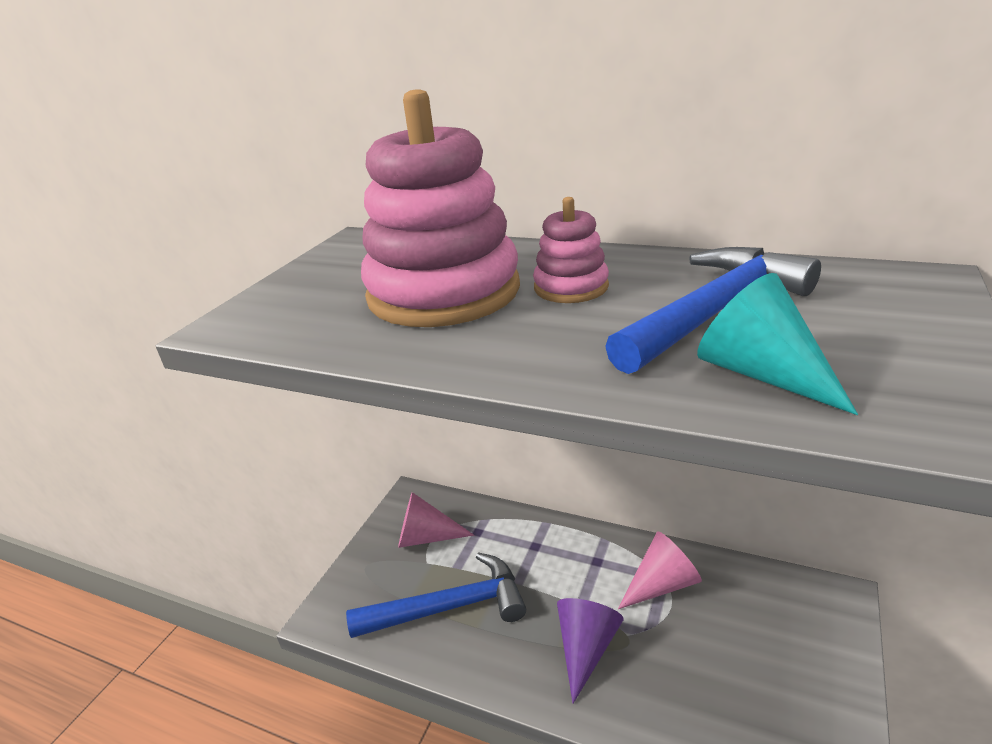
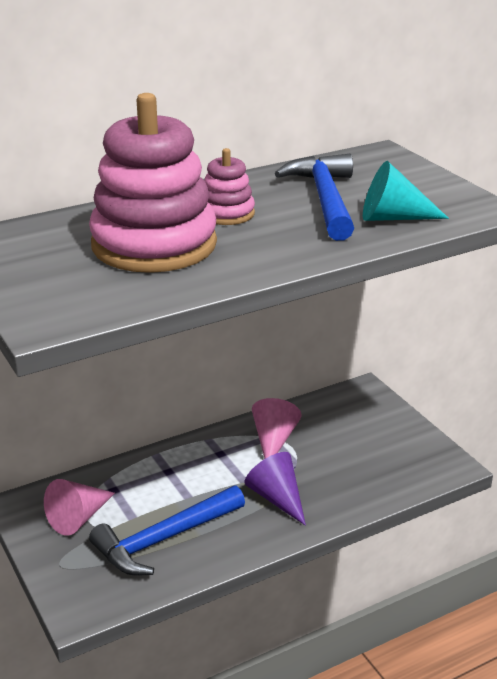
camera: 55 degrees left, 0 degrees up
(449, 607) = (164, 539): blue hammer -> blue hammer turned 150 degrees counterclockwise

